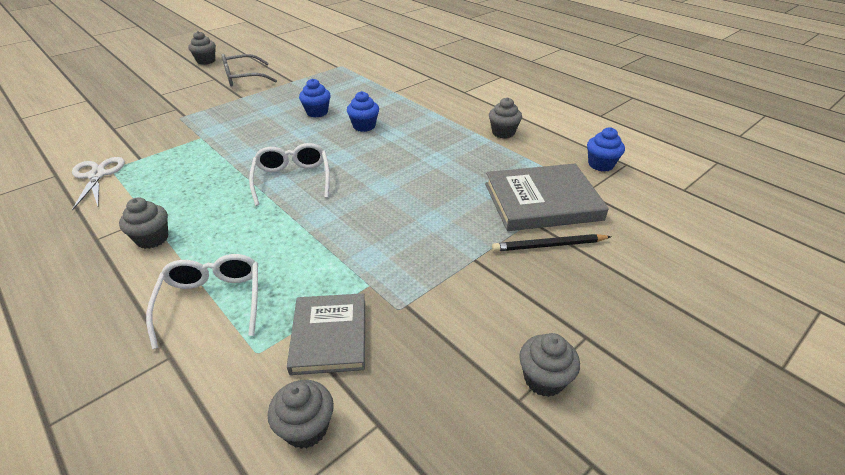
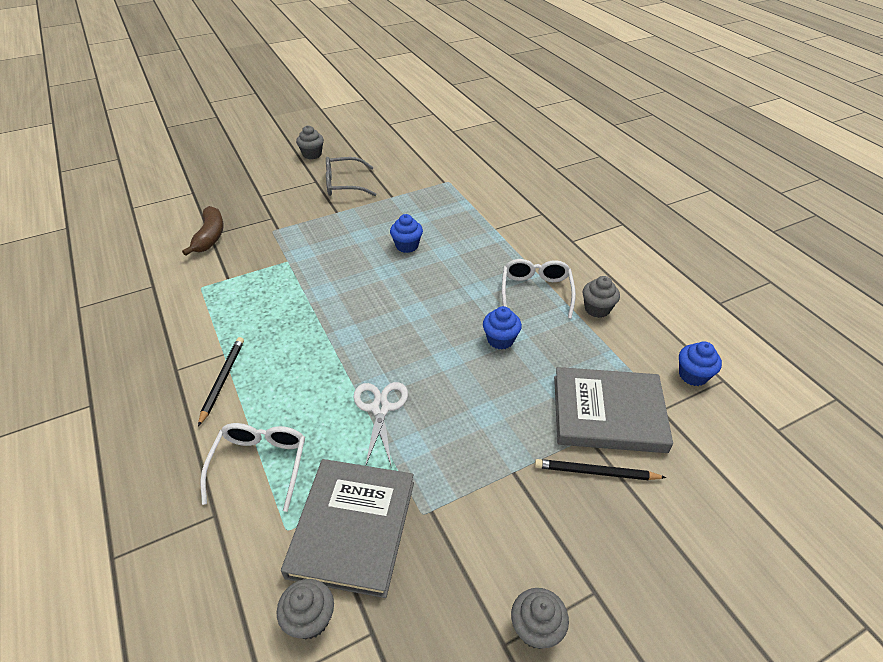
camera: 15 degrees right, 5 degrees up
(97, 175) = (188, 293): white scissors -> white scissors (380, 408)
(113, 130) = (210, 237): none -> brown banana
(152, 239) = (222, 380): grey cupcake -> black pencil
(292, 179) = (362, 332): white glasses -> white glasses (536, 292)
(329, 336) = (352, 528): grey book -> grey book, size x1.51
(364, 126) = (450, 273): blue cupcake -> blue cupcake (500, 340)

